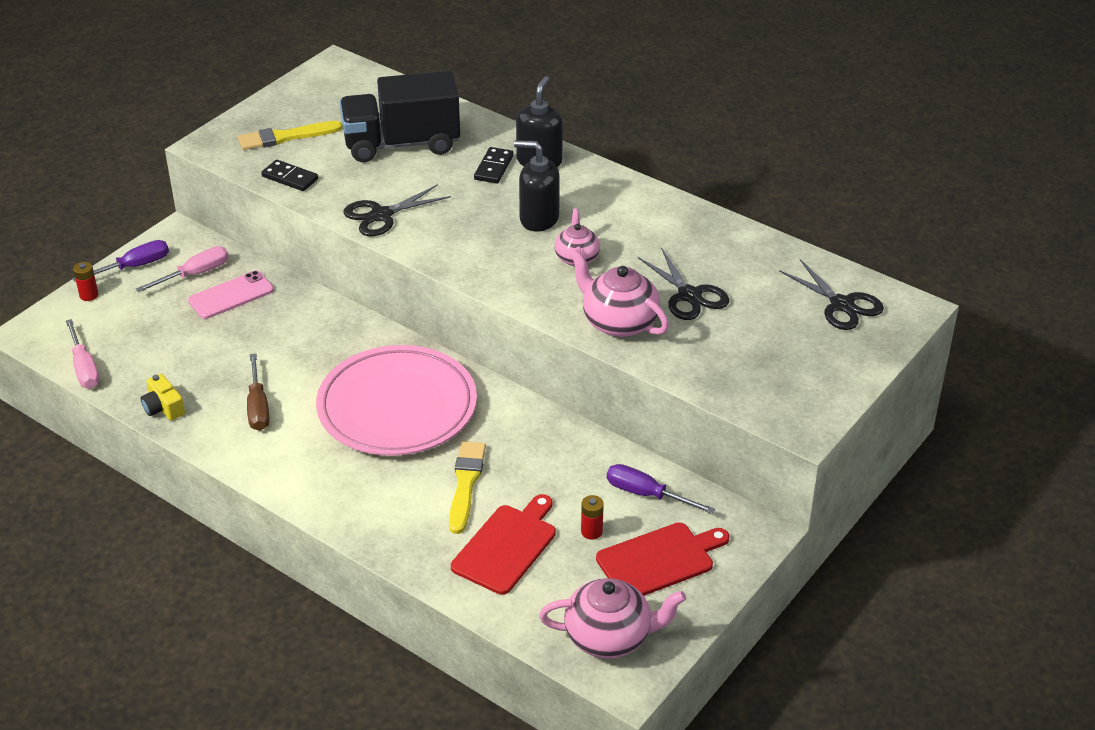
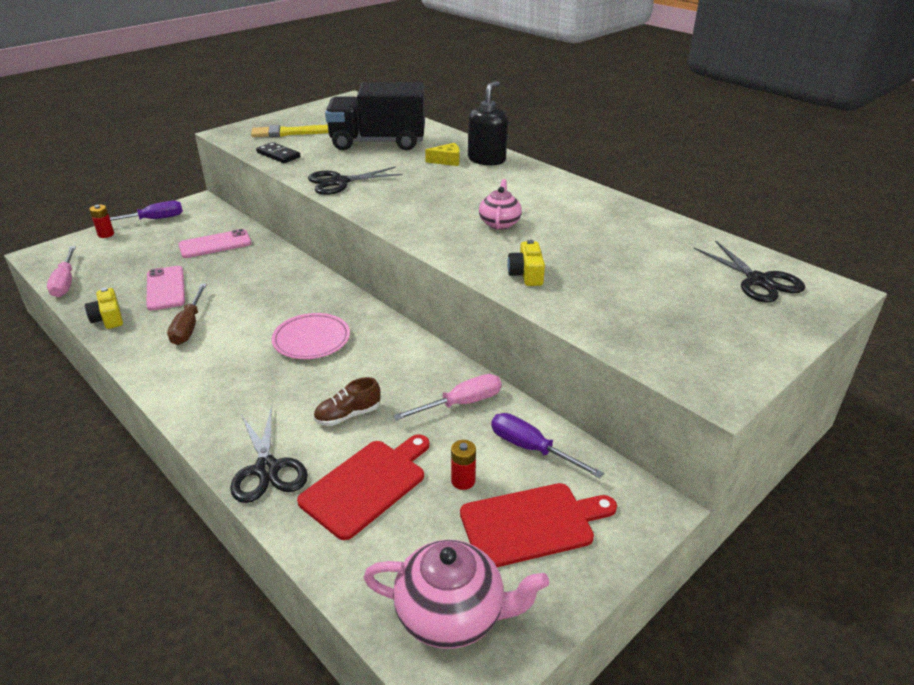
camera: 10 degrees right, 5 degrees down
(195, 274) = (196, 228): pink screwdriver -> pink screwdriver (461, 403)
(206, 362) = (166, 288): none -> pink phone
(397, 407) = (311, 340): pink plate -> pink plate, size x0.51
(465, 484) = (348, 415): yellow brush -> brown shoe
(494, 167) = (447, 161): black domino -> yellow cheese
(539, 218) = (474, 194): black soap dispenser -> none
(618, 322) = (526, 274): pink teapot -> yellow camera
(689, 295) = (601, 260): black scissors -> black scissors (267, 469)

